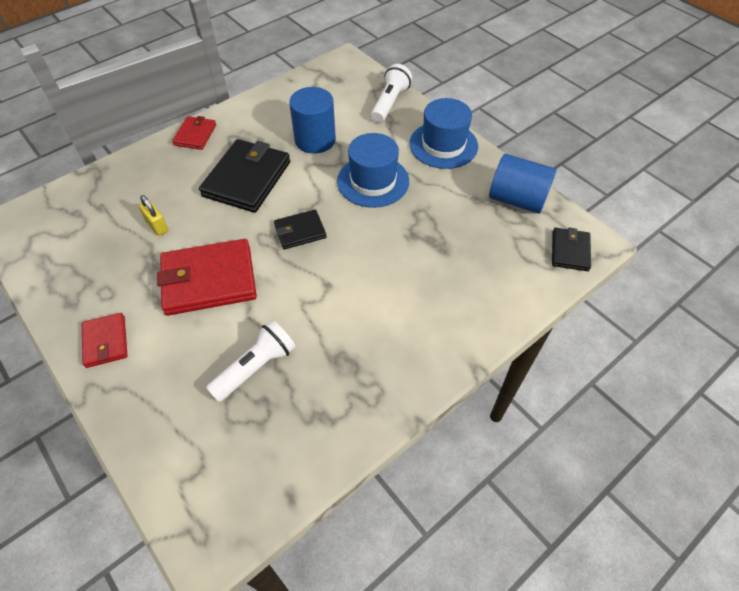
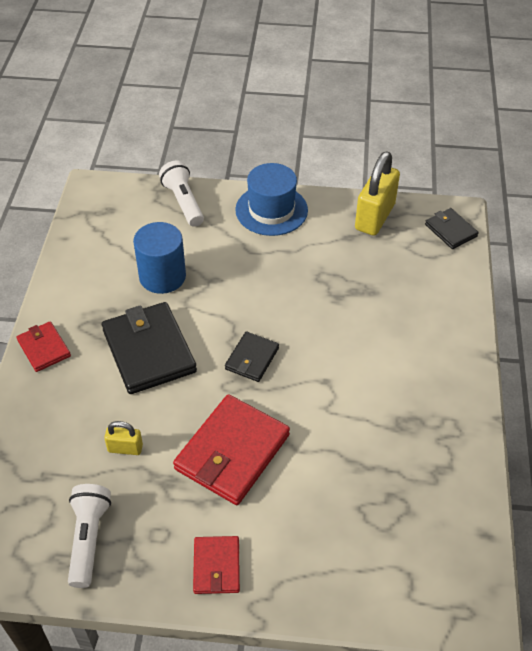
camera: 45 degrees left, 5 degrees down
(105, 342) = (216, 566): red wallet -> red wallet turned 60 degrees clockwise
(256, 367) = (355, 479): white flashlight -> white flashlight (89, 538)
(373, 181) = (255, 277): blue hat -> none
(517, 199) = (375, 217): blue cylinder -> yellow padlock

